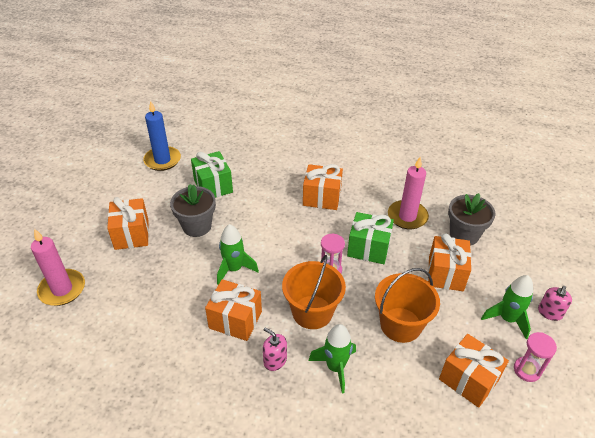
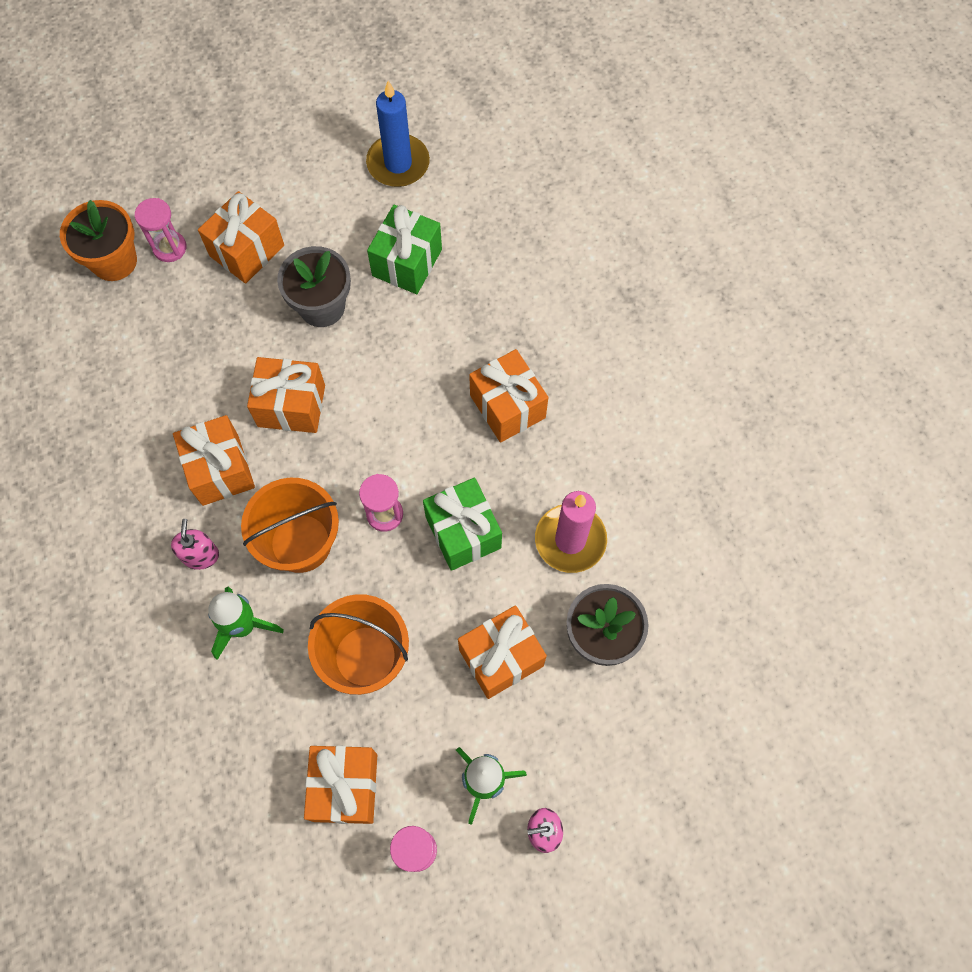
camera: 50 degrees right, 25 degrees up
(62, 289) = (114, 261): pink candle -> orange flower pot
(88, 262) = (170, 248): none -> pink hourglass
(234, 269) = (291, 406): green rocket -> orange gift

